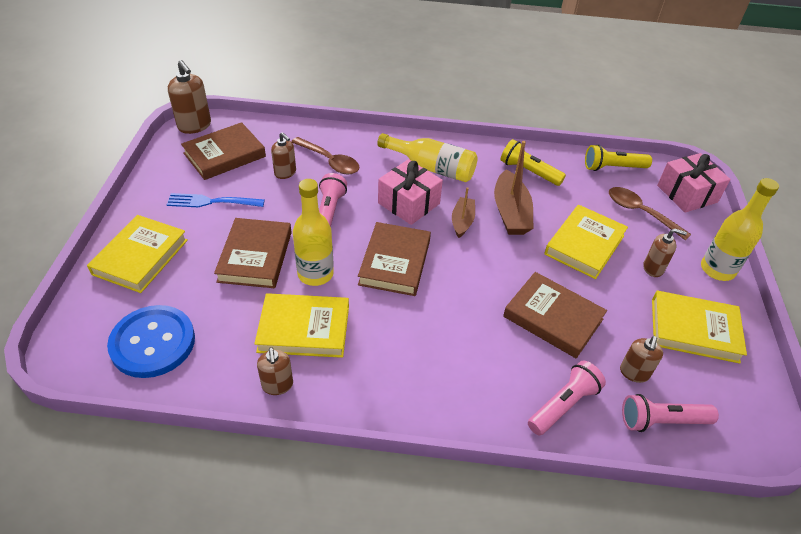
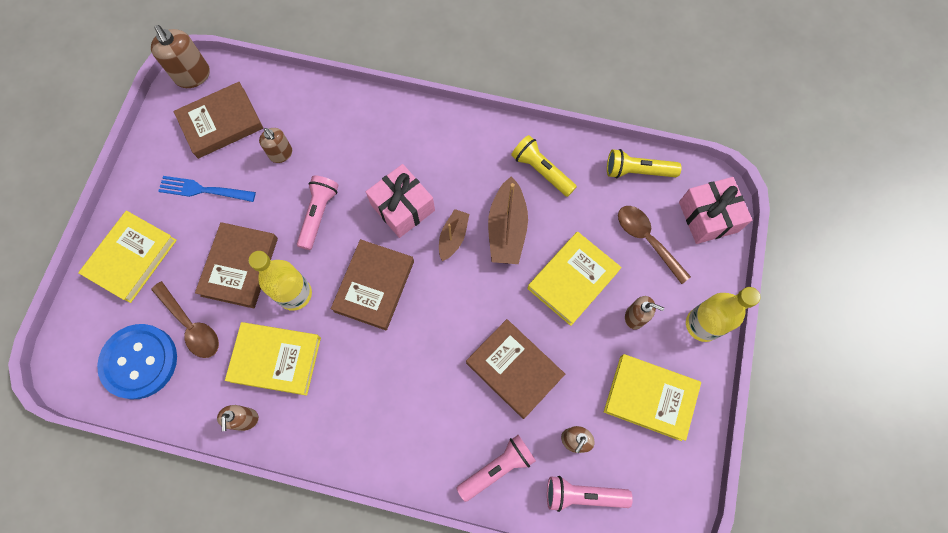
camera: 10 degrees right, 25 degrees up
(329, 161) = (329, 140): brown spoon -> brown spoon (191, 325)
(432, 168) = (437, 157): yellow bottle -> none

